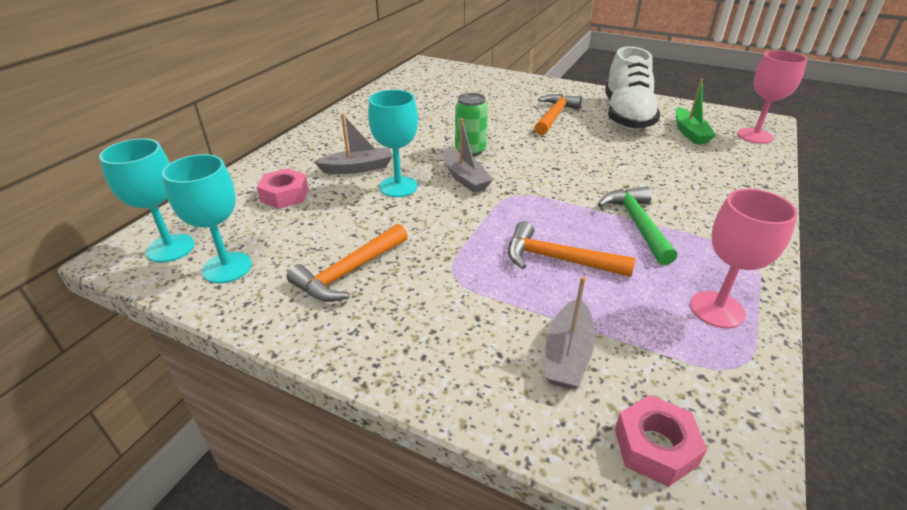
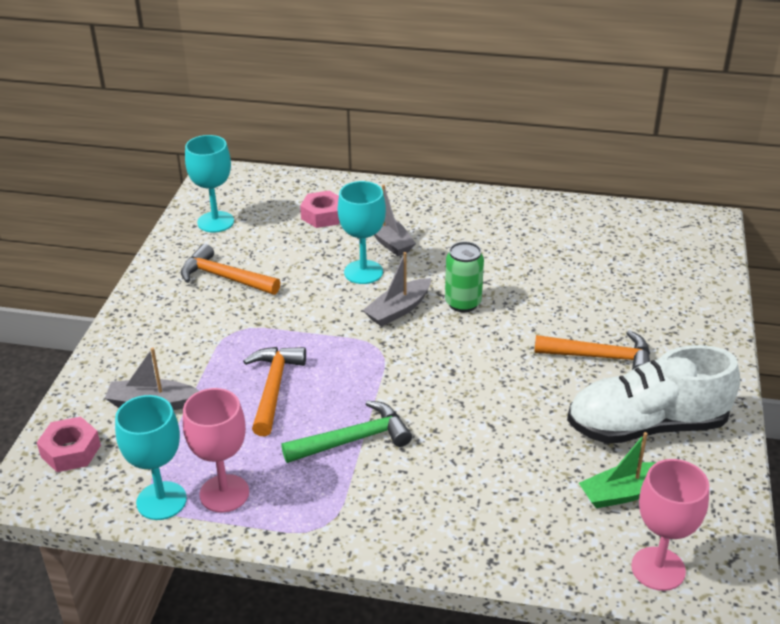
camera: 75 degrees right, 0 degrees up
(170, 248) = (232, 190): turquoise goblet -> turquoise goblet (161, 501)

